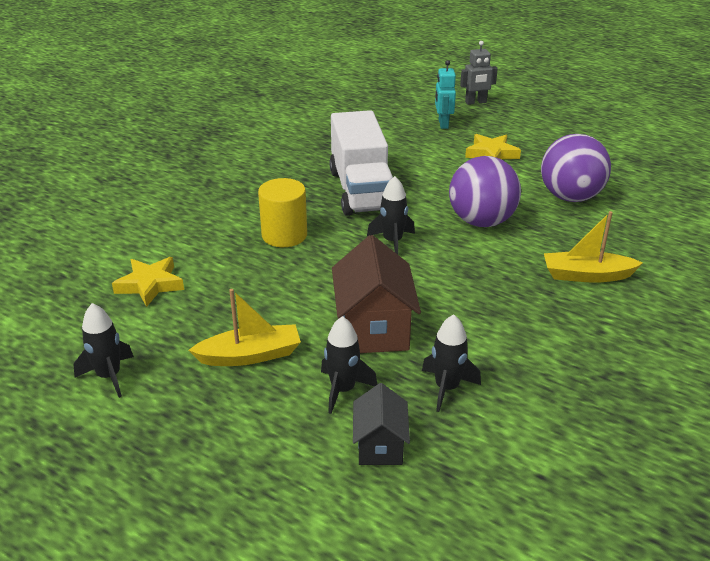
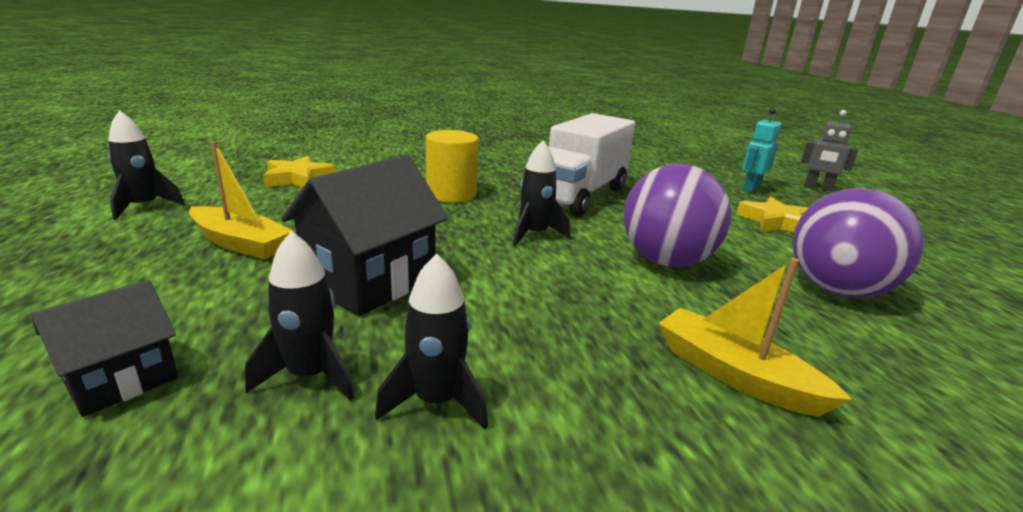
camera: 40 degrees right, 10 degrees down
(343, 390) = (229, 309): black rocket -> black rocket (436, 401)
(374, 329) = (370, 281): brown house -> black house

